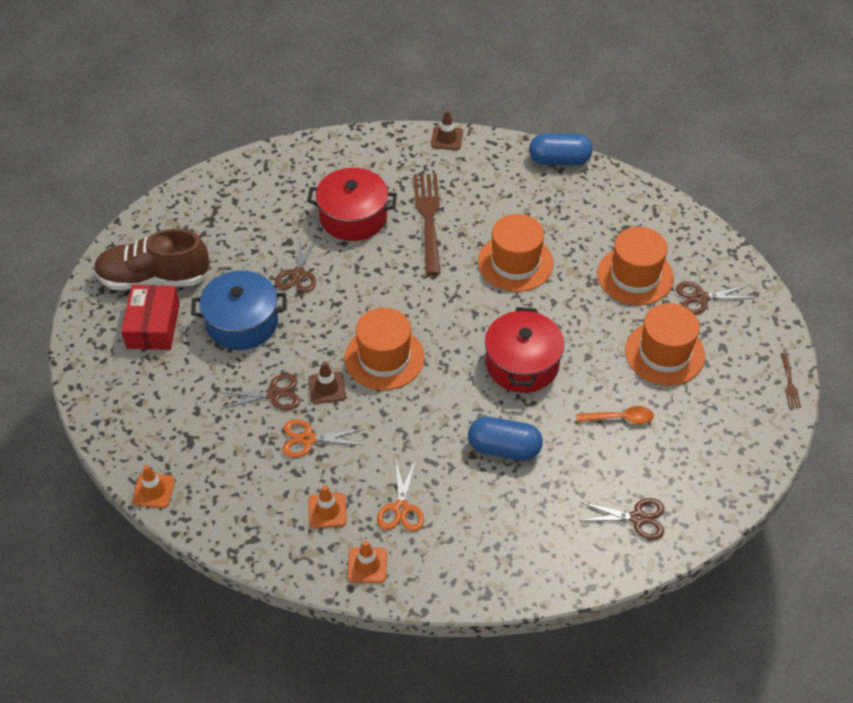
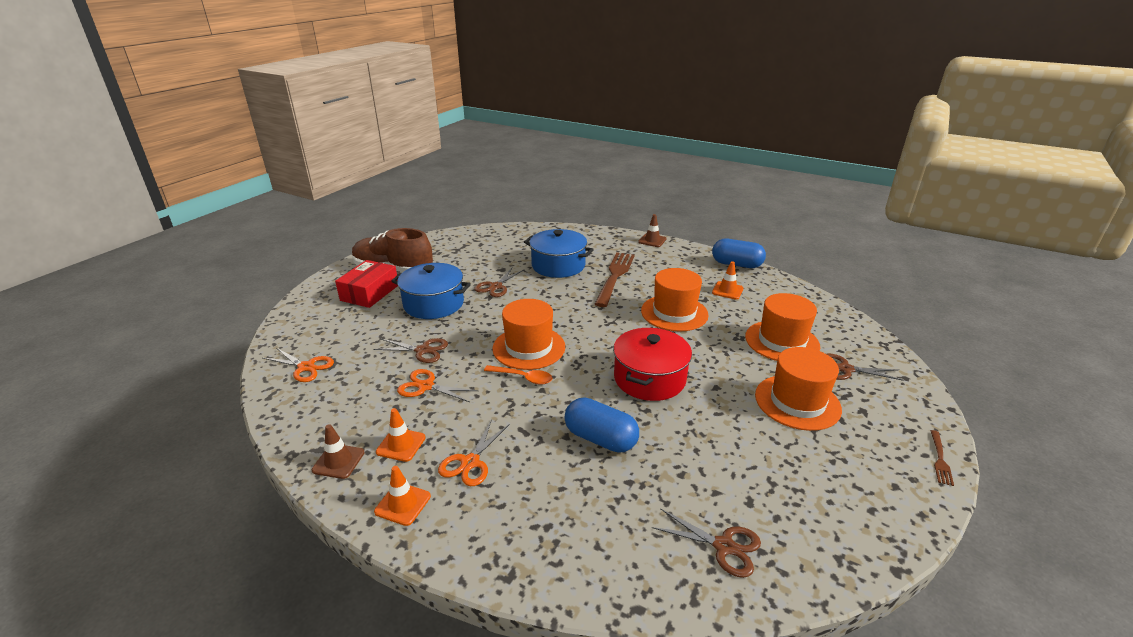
camera: 20 degrees right, 20 degrees down
(153, 491) = (273, 390): orange traffic cone -> orange traffic cone (727, 290)
(164, 453) = (306, 367): none -> orange scissors
(327, 388) = (467, 356): brown traffic cone -> brown traffic cone (338, 461)
(353, 217) = (558, 265): red pot -> blue pot
(620, 418) = (733, 444): orange spoon -> orange spoon (523, 378)

